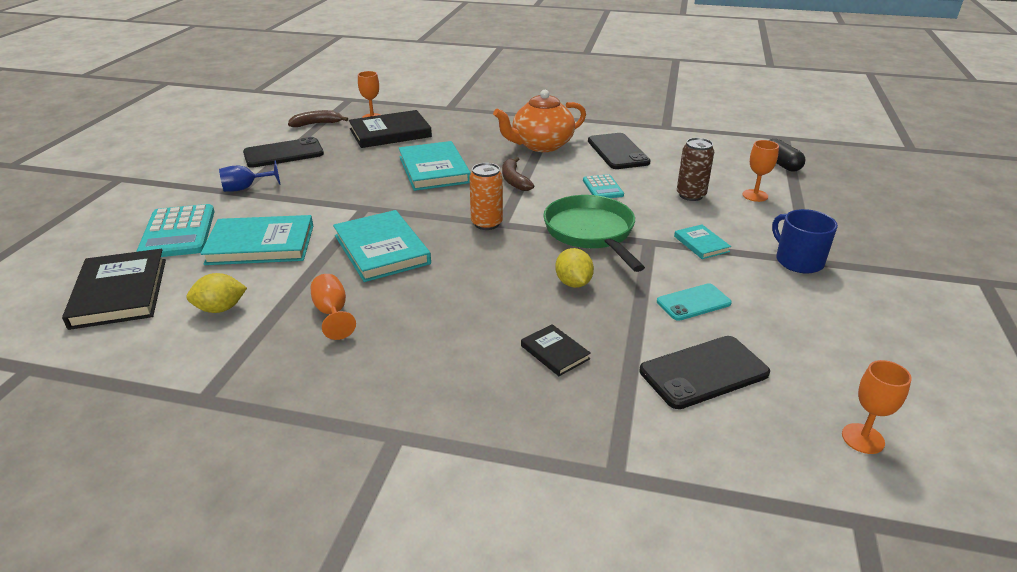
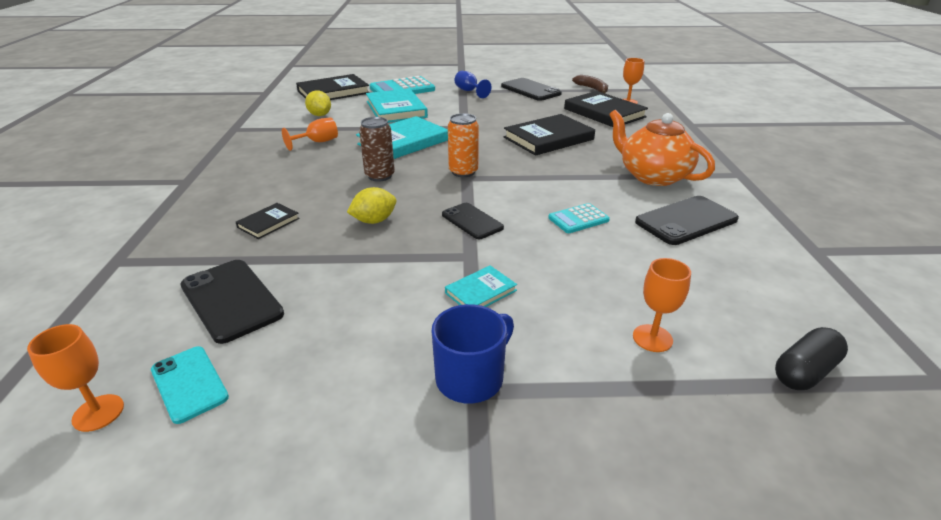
camera: 75 degrees right, 0 degrees up
(434, 170) = (548, 138): turquoise book -> black book
(514, 180) = (557, 173): brown banana -> none
(591, 233) = (472, 221): green pan -> black phone
(691, 195) = (607, 280): brown can -> brown can (380, 176)
(693, 302) = (351, 290): turquoise phone -> turquoise phone (189, 383)

